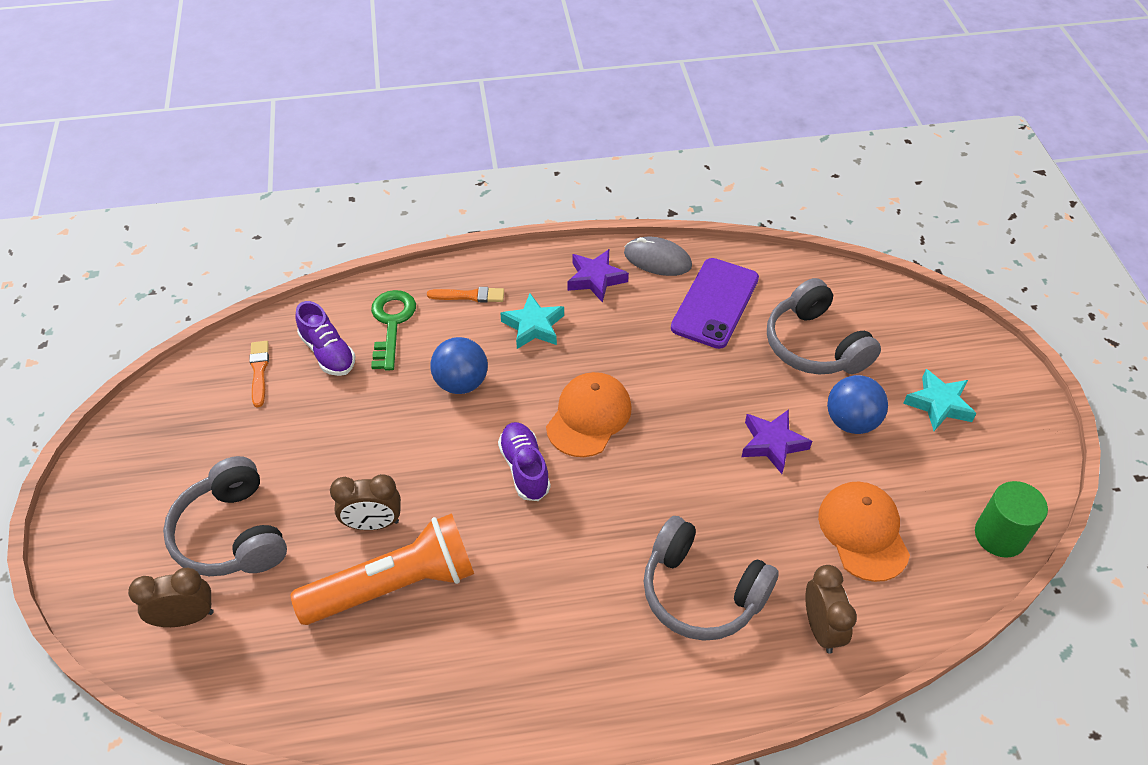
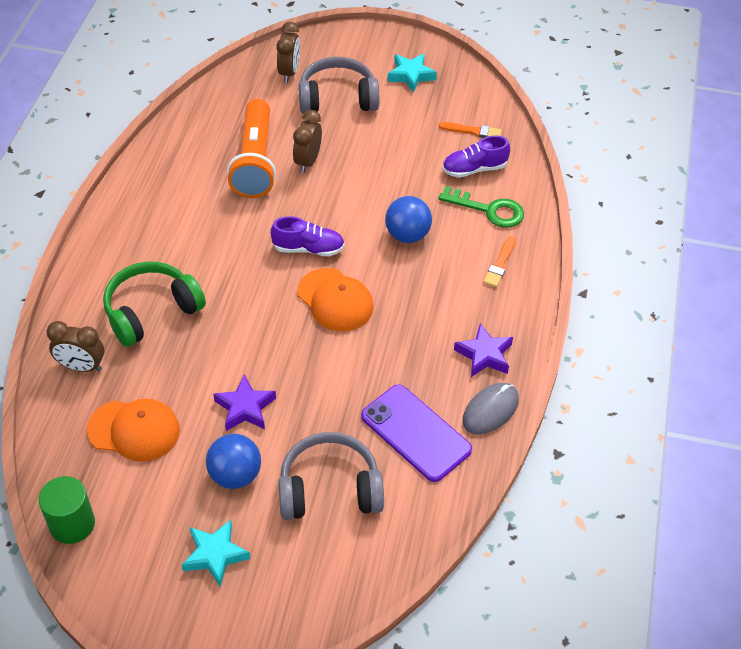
camera: 110 degrees right, 0 degrees up
(533, 326) = (446, 295): turquoise star -> turquoise star (411, 75)
(701, 592) = (151, 311): grey headphones -> green headphones

